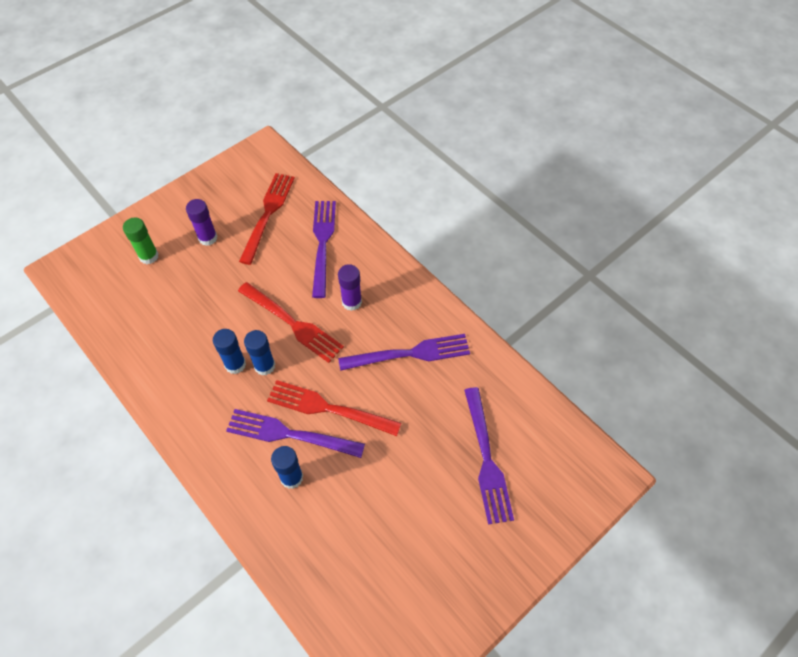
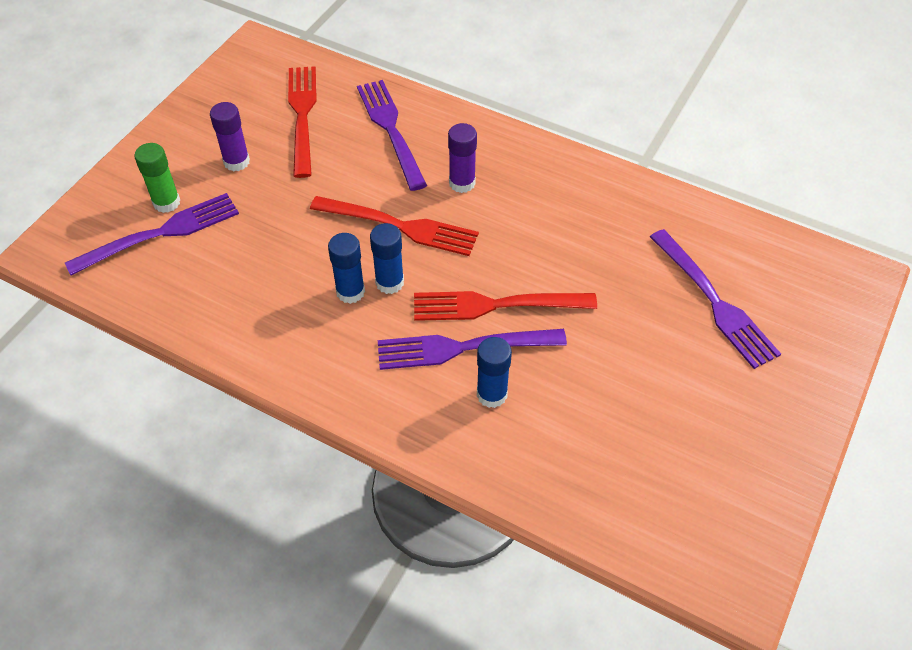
camera: 20 degrees left, 5 degrees down
(409, 354) = (563, 218): purple fork -> purple fork (160, 233)

